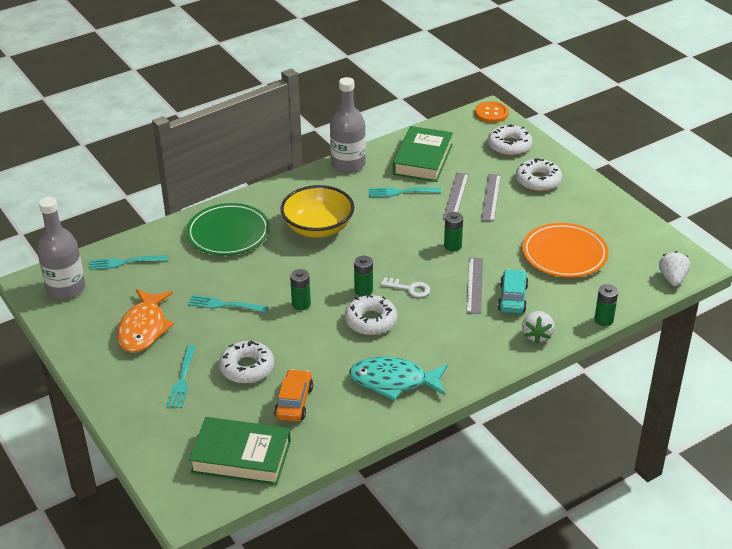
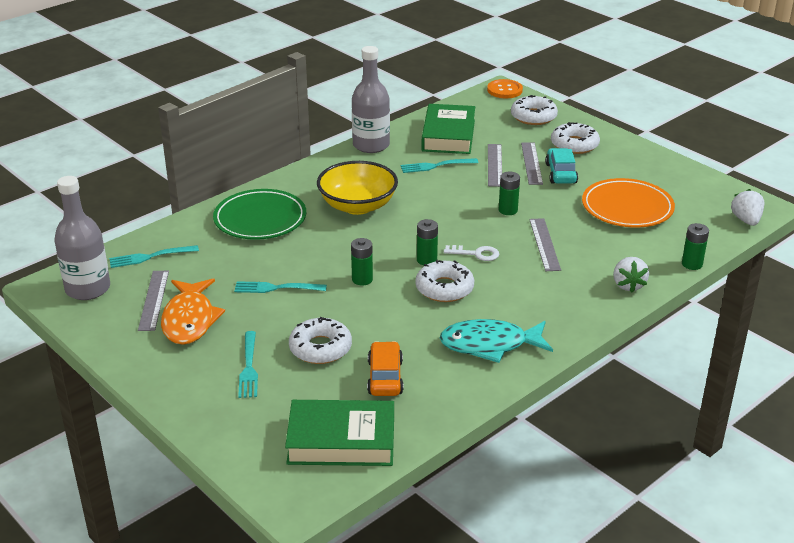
camera: 10 degrees left, 5 degrees down
(118, 305) = (154, 300): none -> grey ruler
(512, 298) = (589, 252): turquoise car -> turquoise car (560, 173)

